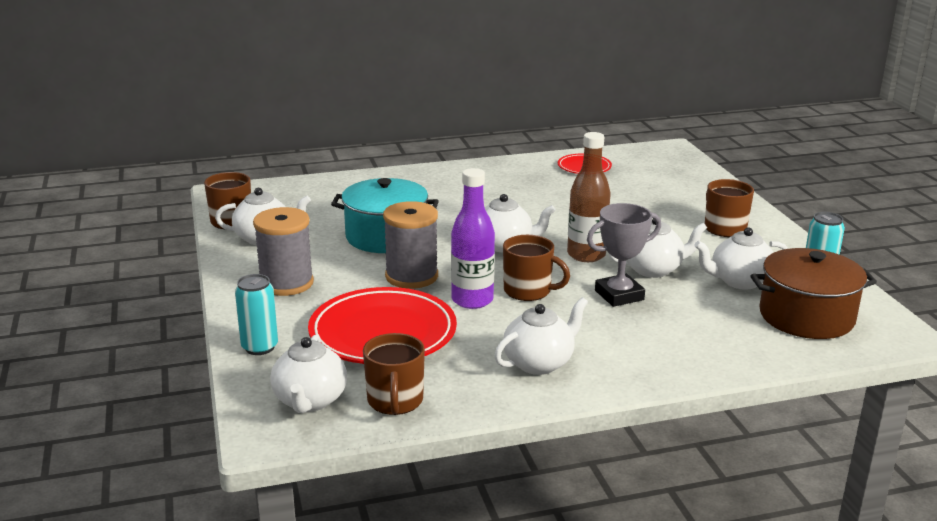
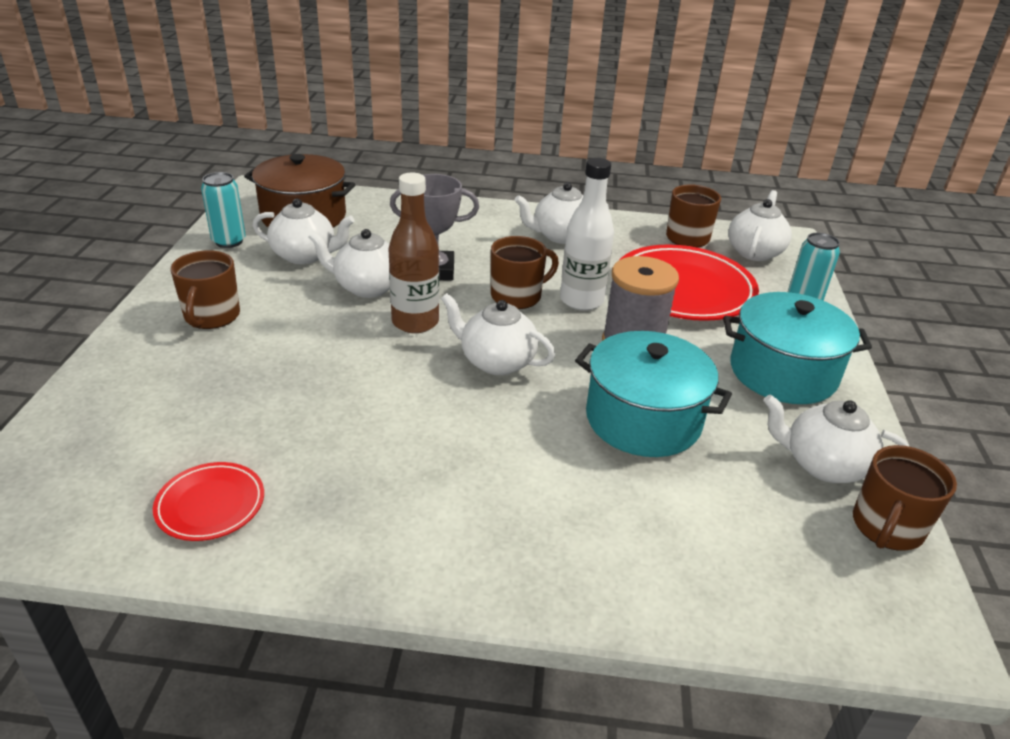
camera: 160 degrees left, 10 degrees up
(286, 283) = (783, 372): grey spool -> turquoise pot
(472, 300) = (581, 300): purple bottle -> white bottle
(529, 291) = (517, 296): brown mug -> brown mug turned 105 degrees clockwise

